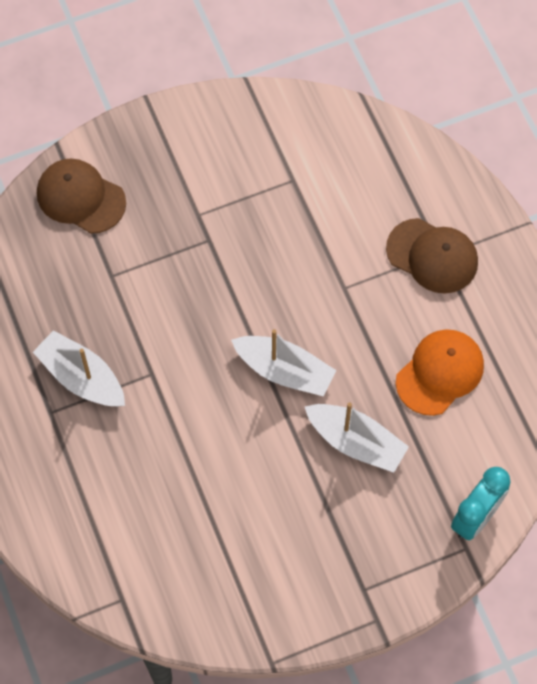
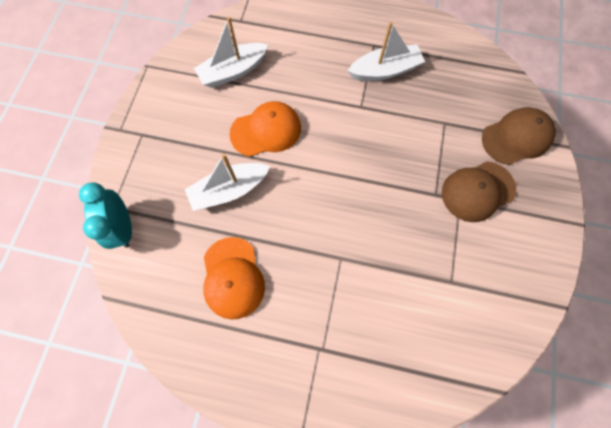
camera: 125 degrees right, 5 degrees up
(257, 455) = (266, 131): none -> orange cap
(284, 371) = (308, 180): white boat -> white boat (233, 71)
(432, 256) = (323, 341): brown cap -> brown cap (477, 191)

